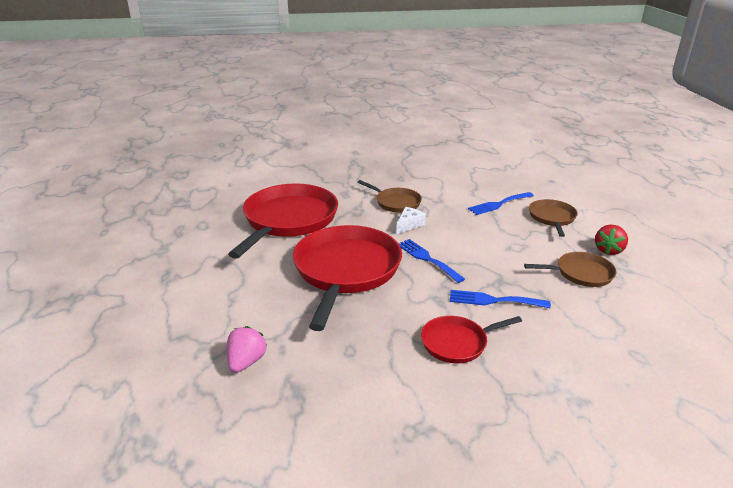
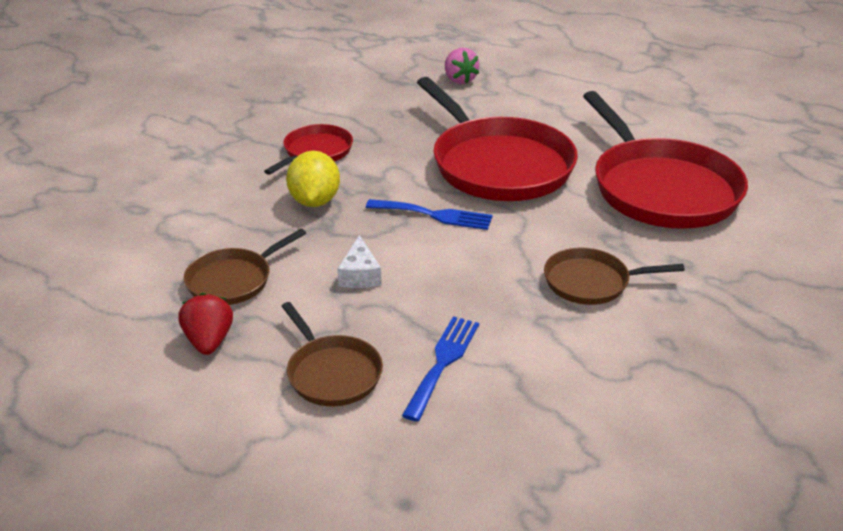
camera: 140 degrees right, 5 degrees up
(409, 225) = (518, 252): white cheese -> white cheese (360, 275)
(493, 300) = (314, 201): blue fork -> yellow lemon

